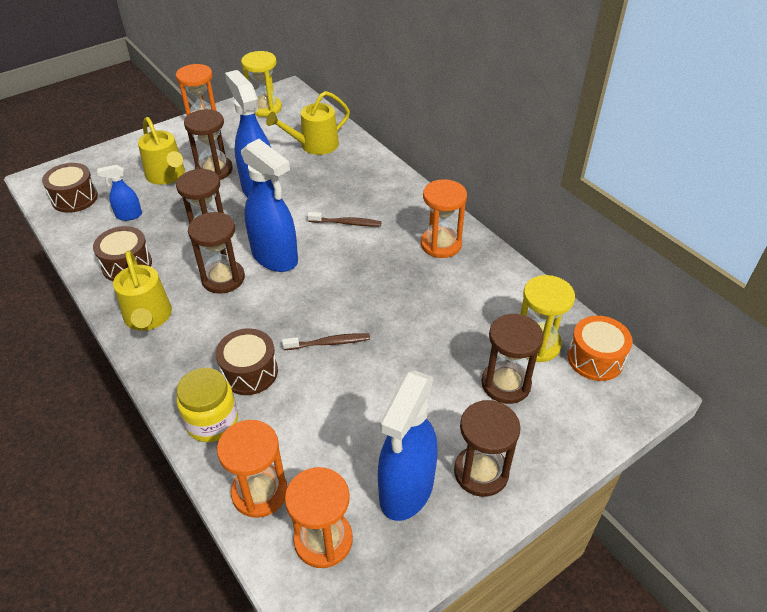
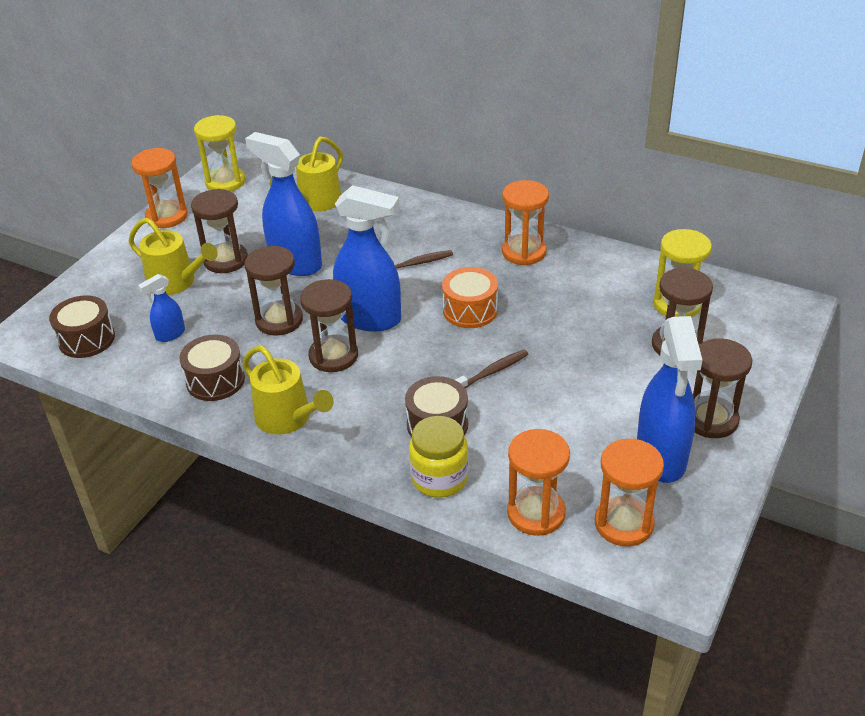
camera: 25 degrees left, 5 degrees down
(595, 358) = (733, 298): orange drum -> orange drum (470, 310)

